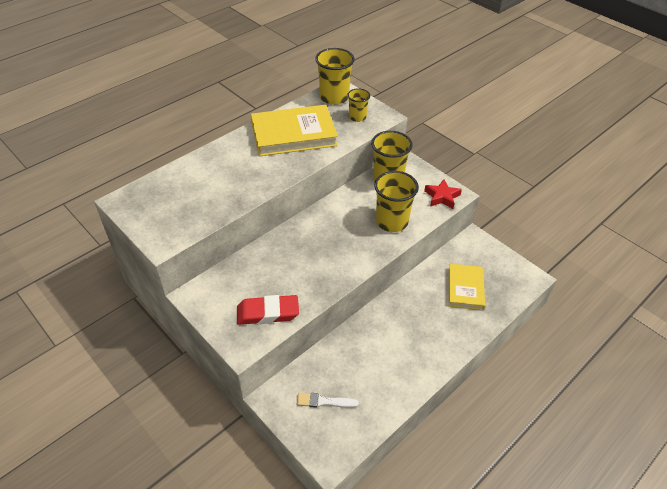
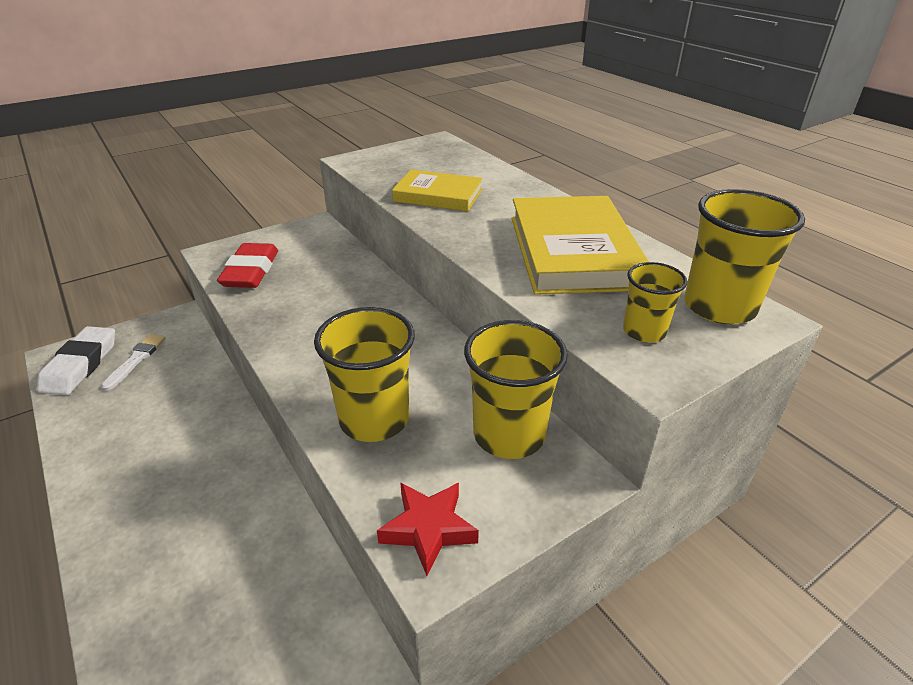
camera: 100 degrees right, 10 degrees down
(337, 436) = (80, 365): none -> white eraser
(465, 288) = (217, 595): yellow book -> yellow book (438, 195)

